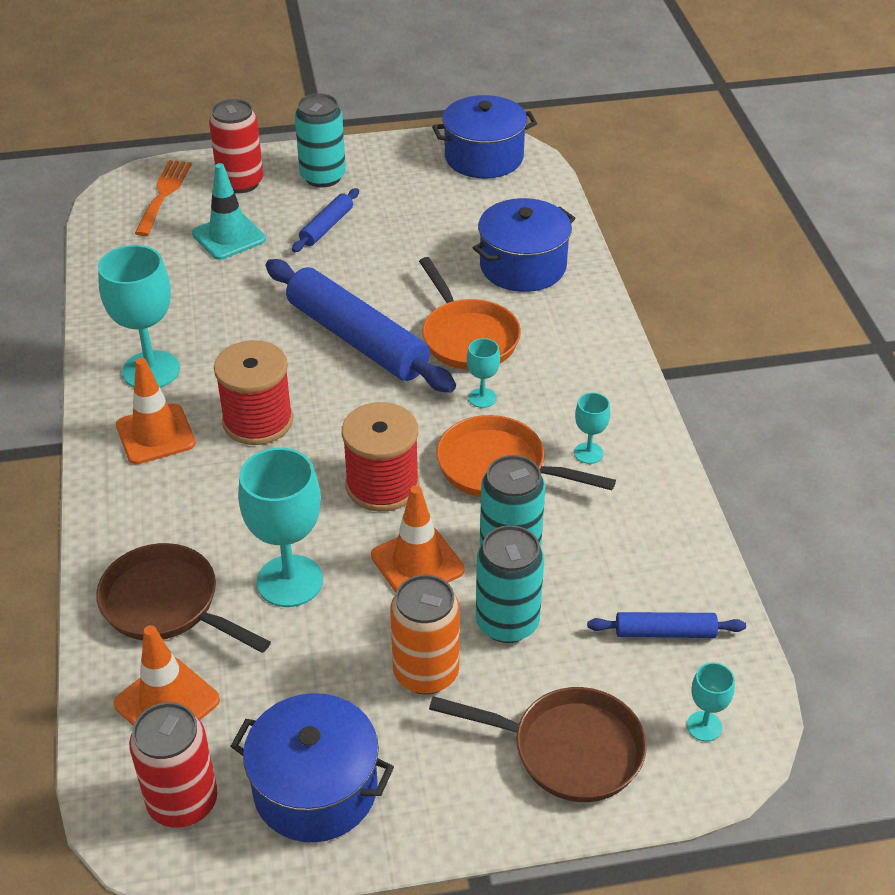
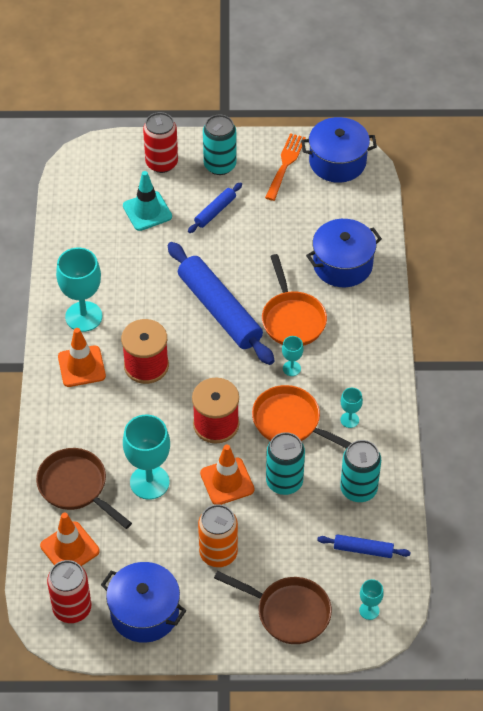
camera: 10 degrees right, 10 degrees up
(163, 194) = (107, 166): orange fork -> orange fork (285, 164)
(507, 623) = (272, 529): turquoise can -> turquoise can (358, 489)

